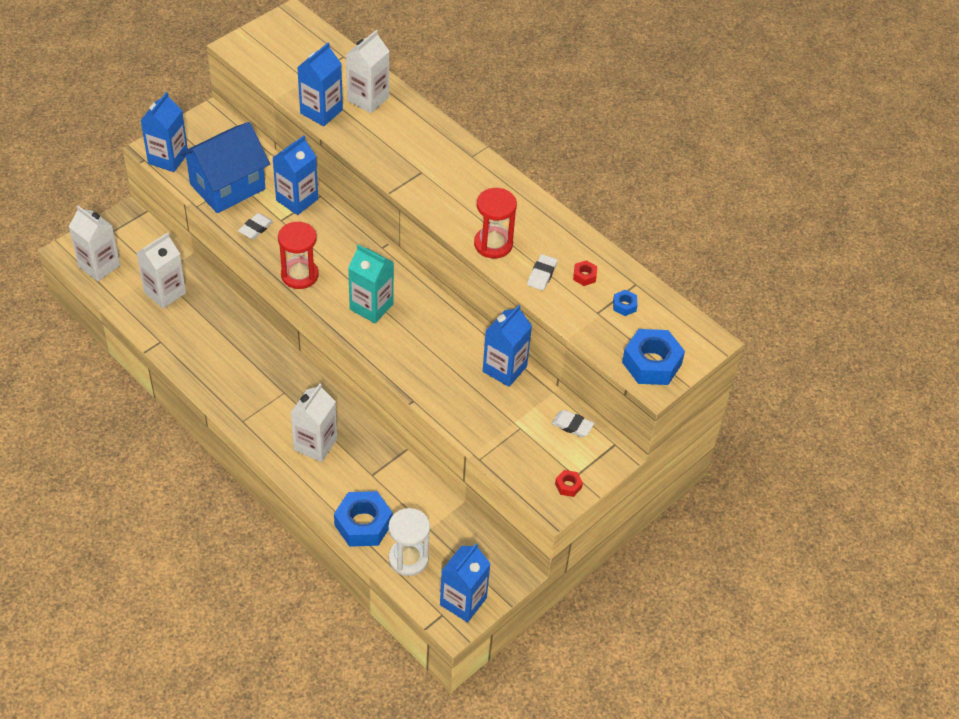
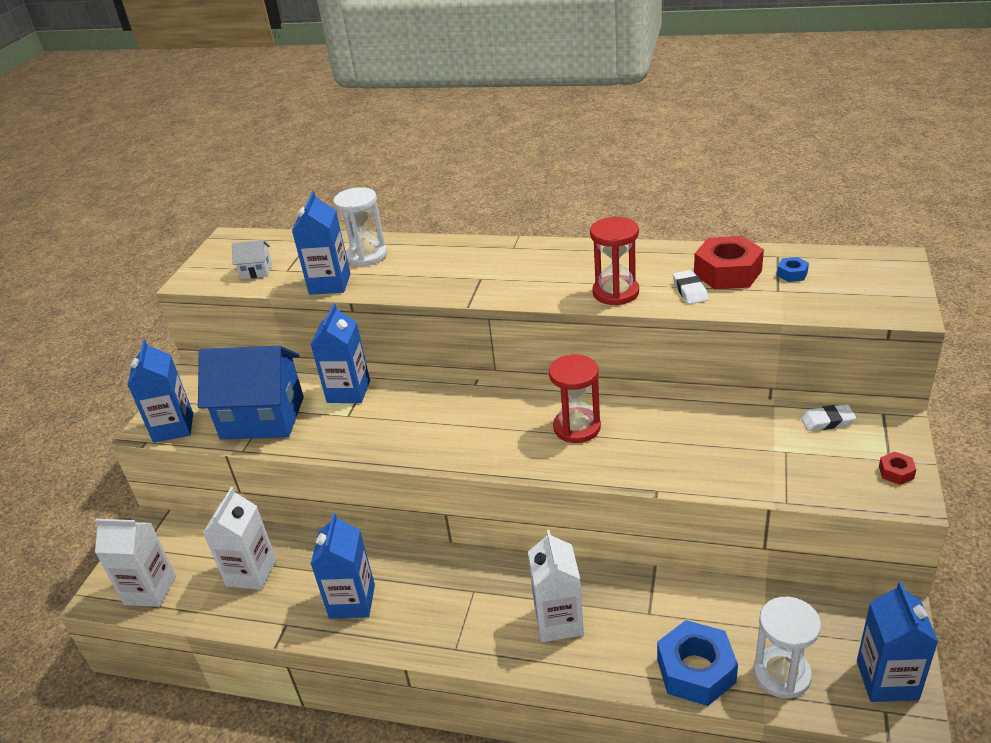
camera: 25 degrees left, 15 degrees down
(227, 186) = (262, 418): blue house -> blue house turned 75 degrees clockwise
(256, 228) = (327, 435): white eraser -> none
(284, 66) = (256, 271): none -> white house
(299, 275) = (415, 449): red hourglass -> red hourglass (577, 427)
(368, 99) = (367, 256): white carton -> white hourglass
(371, 306) = (519, 435): turquoise carton -> none
(504, 369) = (707, 413): blue carton -> blue carton (352, 601)
(584, 276) = (727, 272): red nut -> red nut, size x2.21
(651, 363) = (879, 299): blue nut -> none

